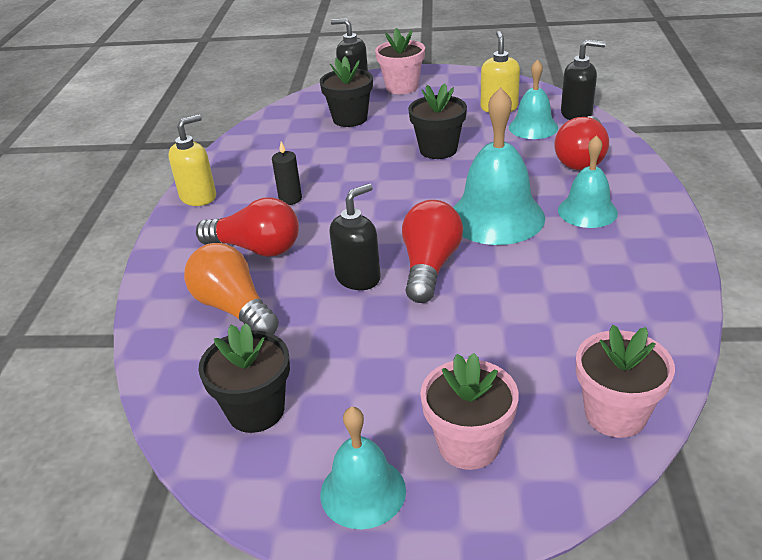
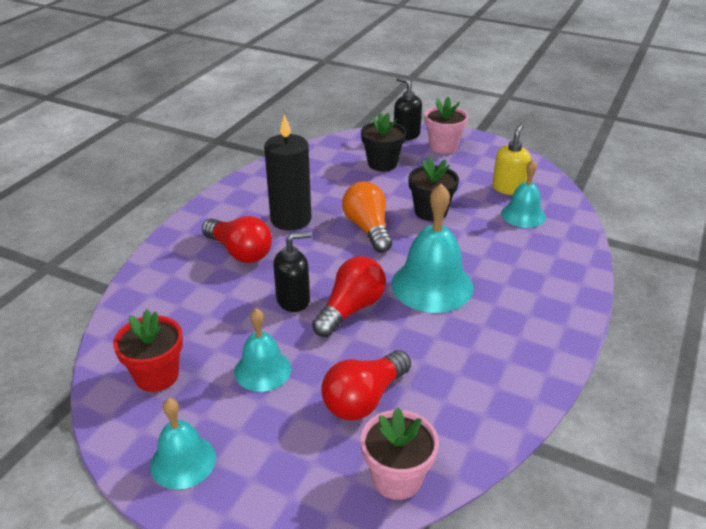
camera: 20 degrees right, 0 degrees up
(198, 197) = (229, 197): yellow soap dispenser -> none
(234, 308) = (194, 294): orange light bulb -> orange light bulb (368, 229)
(256, 410) = (157, 375): black flower pot -> red flower pot
(290, 199) = (291, 219): black candle -> black candle, size x2.16
(469, 445) = (276, 457): pink flower pot -> none
(577, 114) = (570, 213): black soap dispenser -> none
(581, 158) = (541, 256): red light bulb -> red light bulb (364, 399)
(587, 211) = (509, 304): turquoise bell -> turquoise bell (262, 370)

